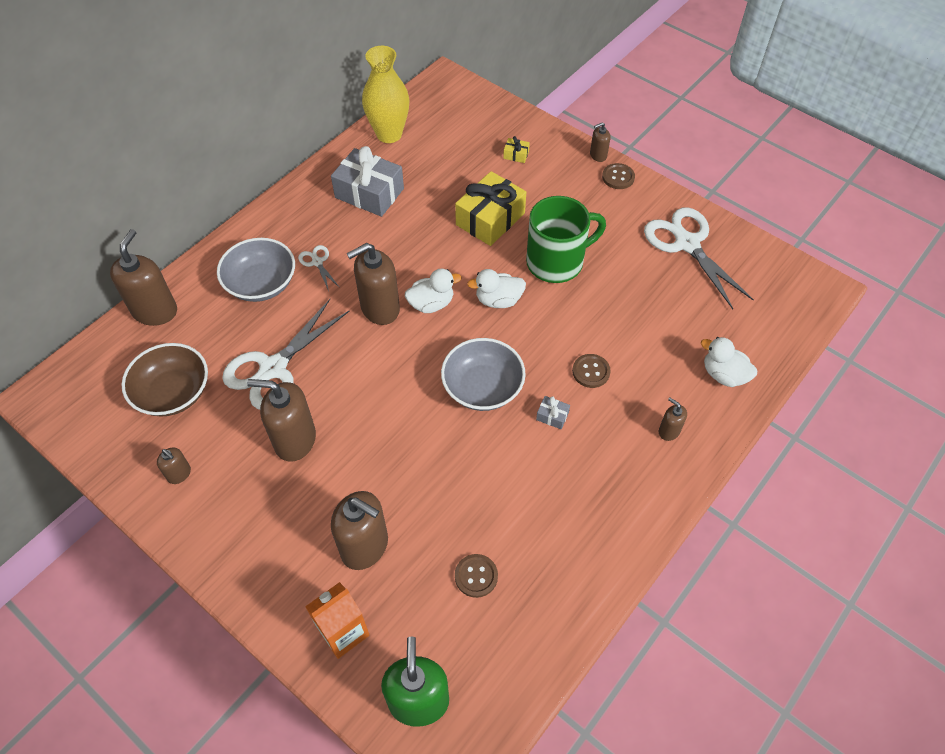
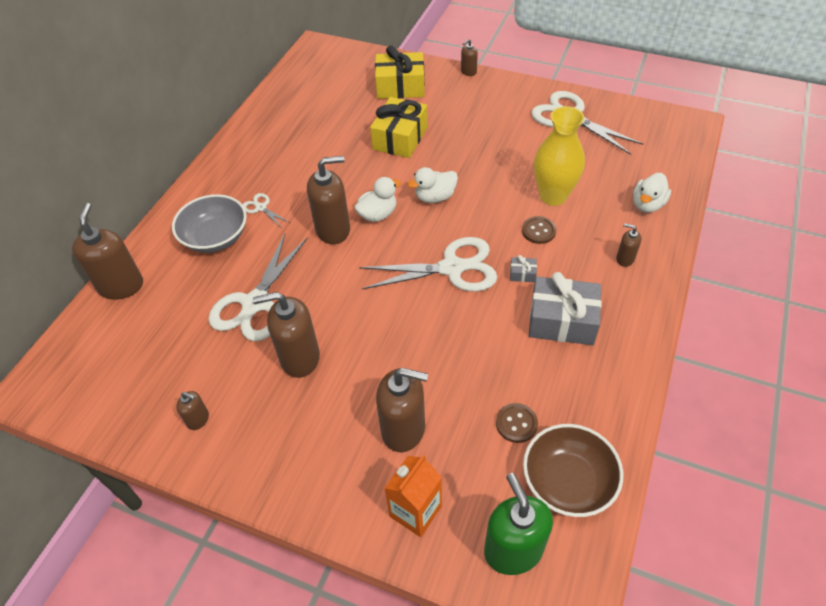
camera: 15 degrees left, 5 degrees down
(173, 392) = (165, 350): brown bowl -> brown bowl (568, 481)
(369, 193) = (286, 143): grey gift -> grey gift (562, 321)
(379, 308) = (333, 230): brown soap dispenser -> brown soap dispenser turned 150 degrees counterclockwise
(389, 134) = (284, 96): yellow vase -> yellow vase (553, 196)
(482, 387) = (452, 268): grey bowl -> white scissors
(516, 155) = (400, 86): yellow gift -> yellow gift, size x2.41
(556, 262) = (471, 156): green mug -> none
(618, 177) = (492, 83): brown button -> none
(723, 375) = (647, 204): white duck -> white duck turned 75 degrees counterclockwise

